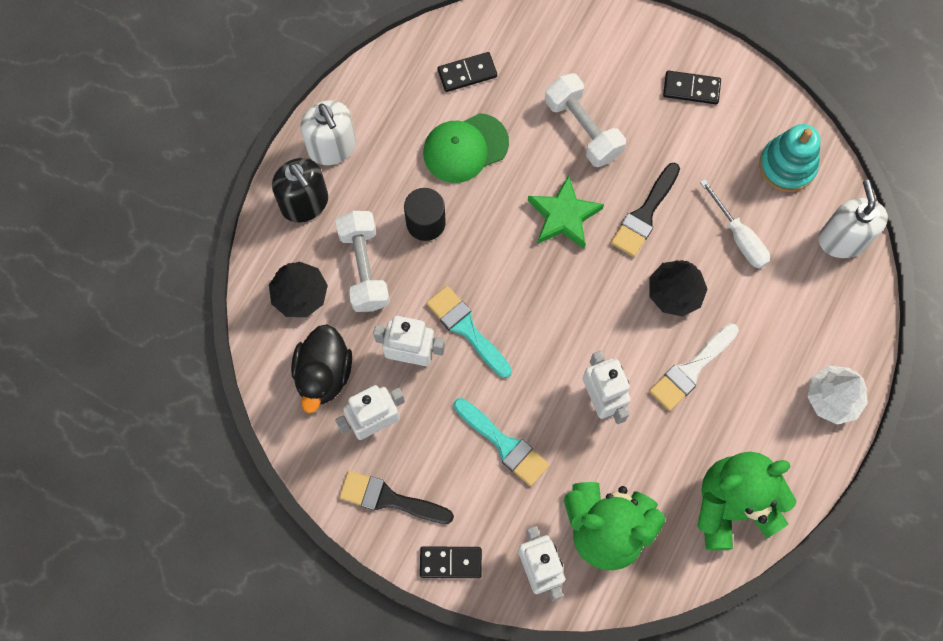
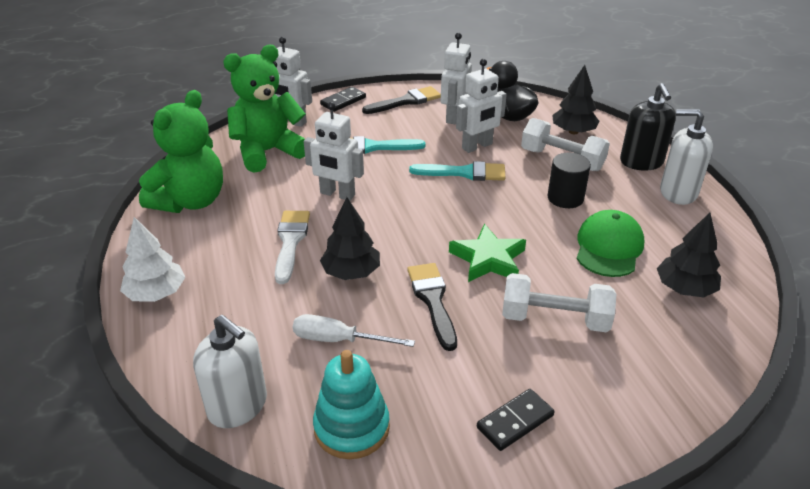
camera: 135 degrees right, 35 degrees down
(305, 203) = (641, 162): black soap dispenser -> black soap dispenser turned 105 degrees counterclockwise
(467, 73) = (684, 289): black domino -> black tree

